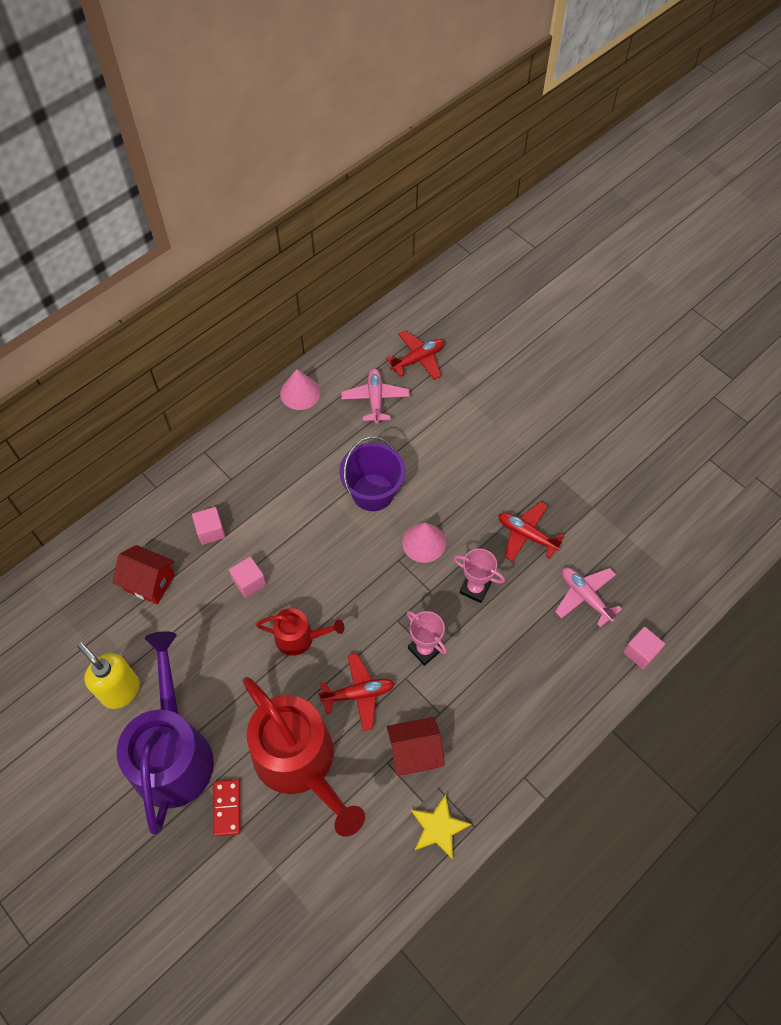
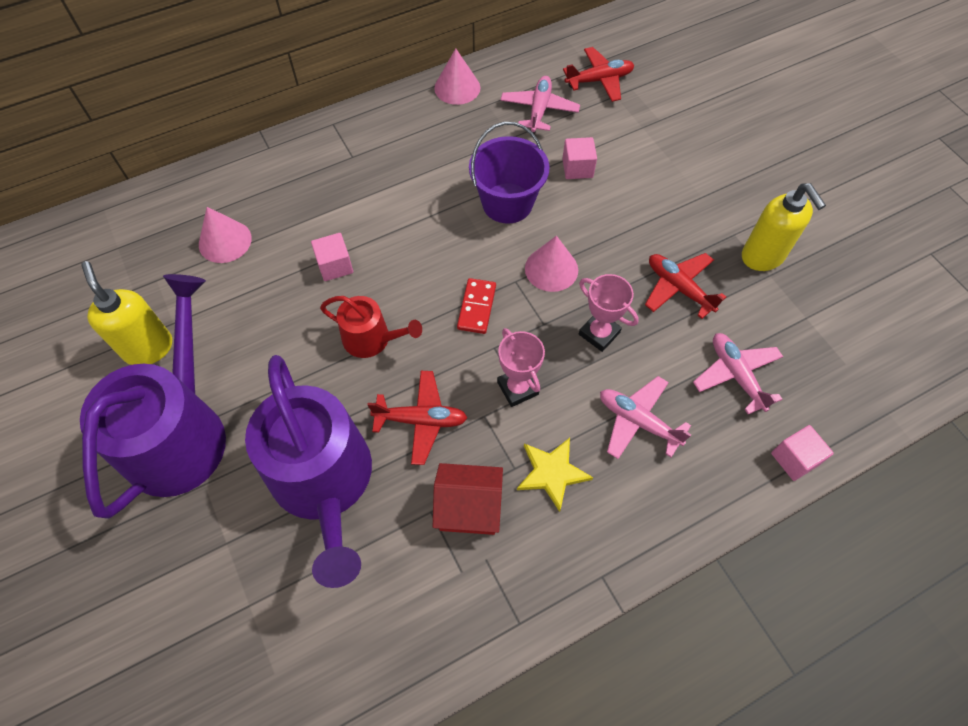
camera: 15 degrees right, 0 degrees up
(149, 582) = (225, 241): red house -> pink cone
(210, 531) = (311, 204): pink cube -> pink cube (577, 168)
(227, 808) = (219, 513): red domino -> red domino (476, 307)
(300, 762) = (324, 482): red watering can -> purple watering can
(438, 827) = (472, 611): yellow star -> yellow star (552, 473)
(521, 652) = (638, 421): none -> pink plane
(584, 492) = (762, 257): none -> yellow soap dispenser

